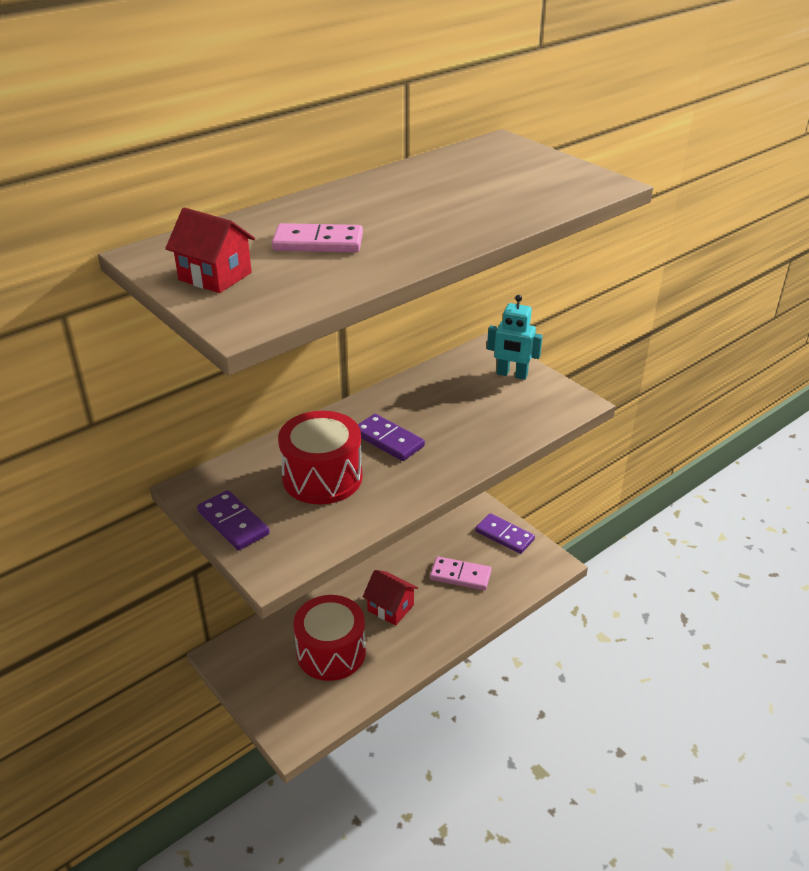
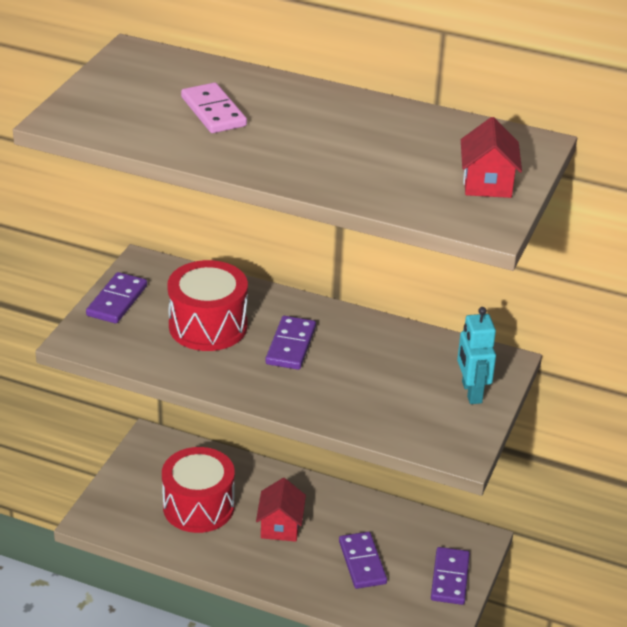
camera: 60 degrees right, 0 degrees up
(215, 276) = (120, 88): red house -> red house (487, 183)
(460, 576) = (362, 562): pink domino -> purple domino

